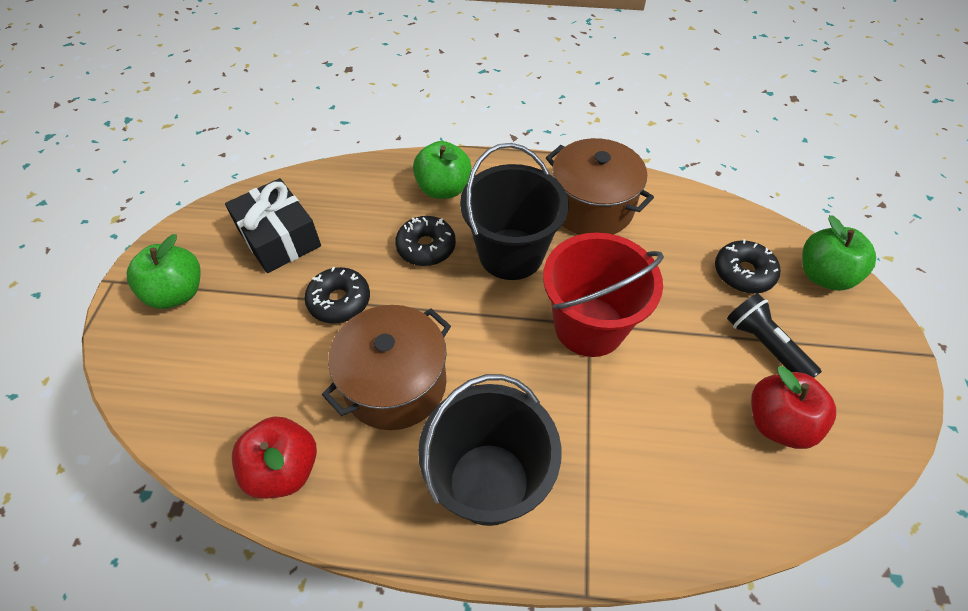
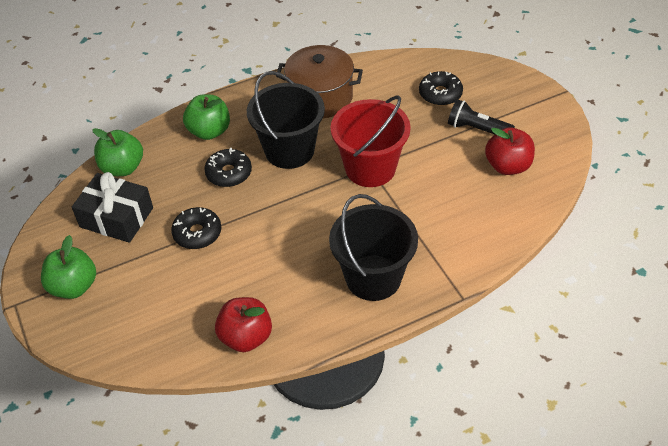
camera: 30 degrees left, 5 degrees down
(395, 383) = (276, 259): brown pot -> none
(823, 275) = (486, 74): green apple -> green apple (122, 168)

